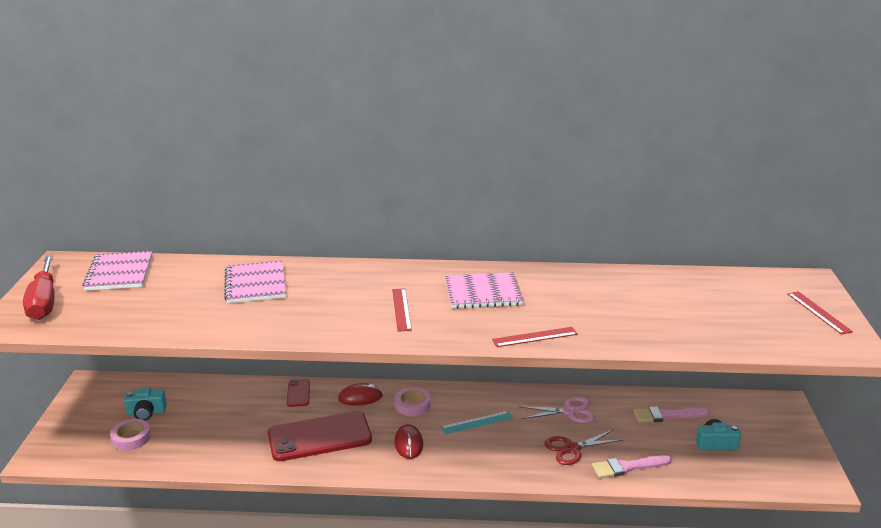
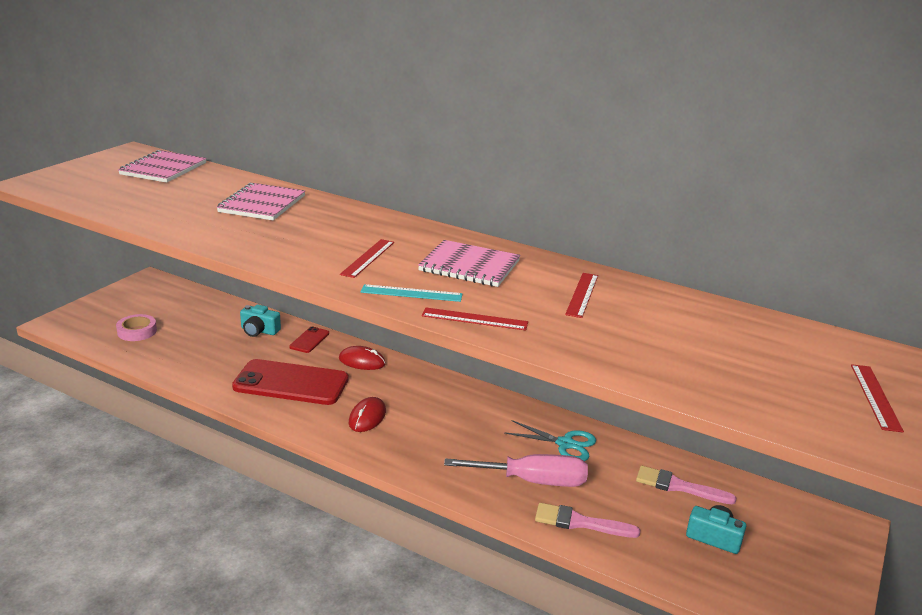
camera: 25 degrees right, 0 degrees up
(44, 302) = (79, 174): red screwdriver -> none
(146, 412) = (169, 315): turquoise camera -> turquoise camera (259, 331)
(412, 405) = (405, 384): pink tape -> none
(477, 422) = (454, 421): turquoise ruler -> turquoise ruler (411, 293)
(569, 411) = (565, 444): pink scissors -> turquoise scissors
(572, 449) = (533, 481): red scissors -> pink screwdriver
(583, 292) = (582, 294): none -> red ruler

